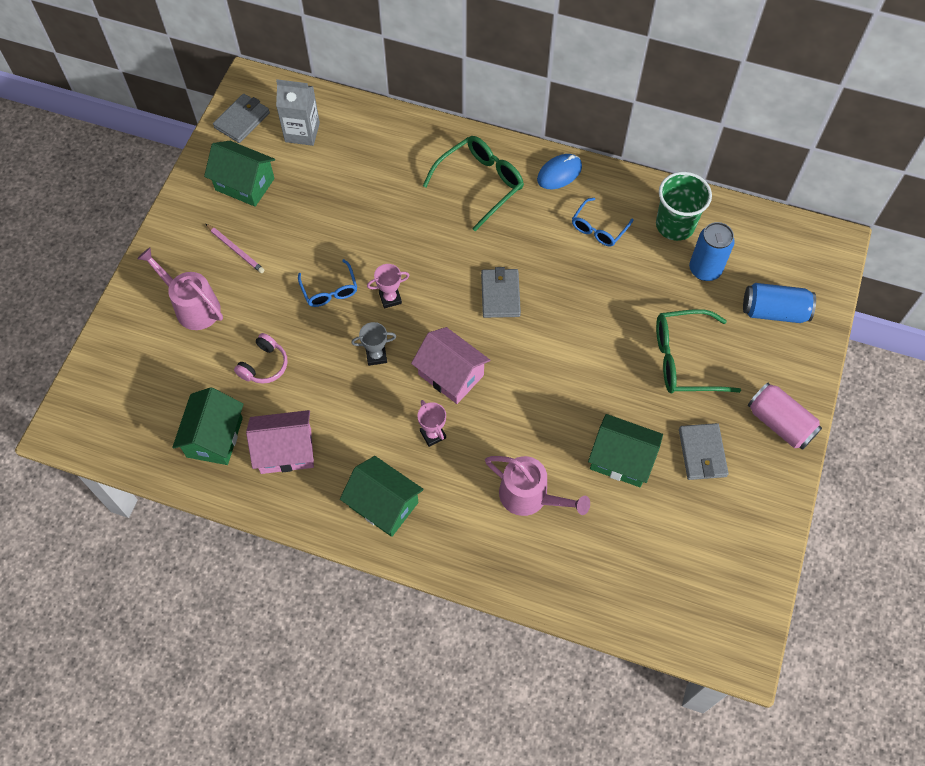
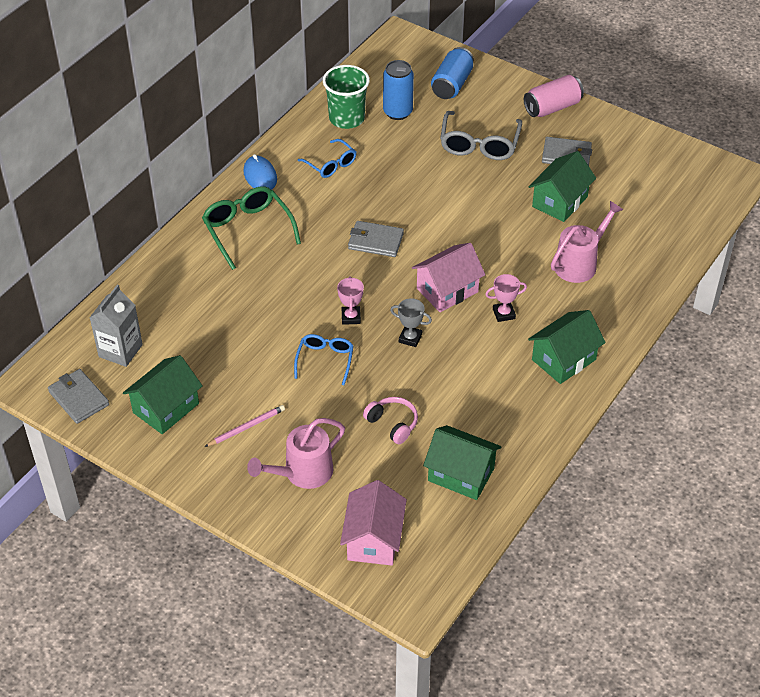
camera: 75 degrees left, 15 degrees down
(286, 451) = (491, 421): pink house -> pink house (373, 539)
(329, 290) = (325, 360): blue glasses -> blue glasses turned 75 degrees counterclockwise
(376, 356) = (410, 338): grey trophy -> grey trophy turned 75 degrees counterclockwise
(684, 359) = (479, 144): green glasses -> grey glasses

